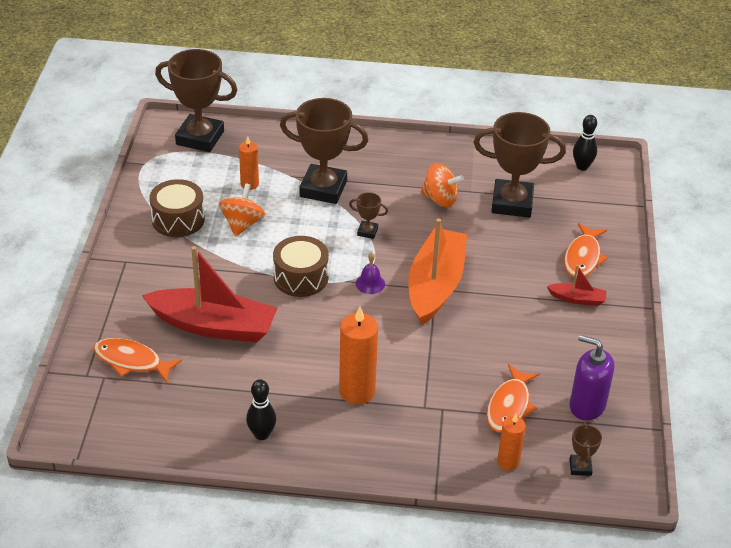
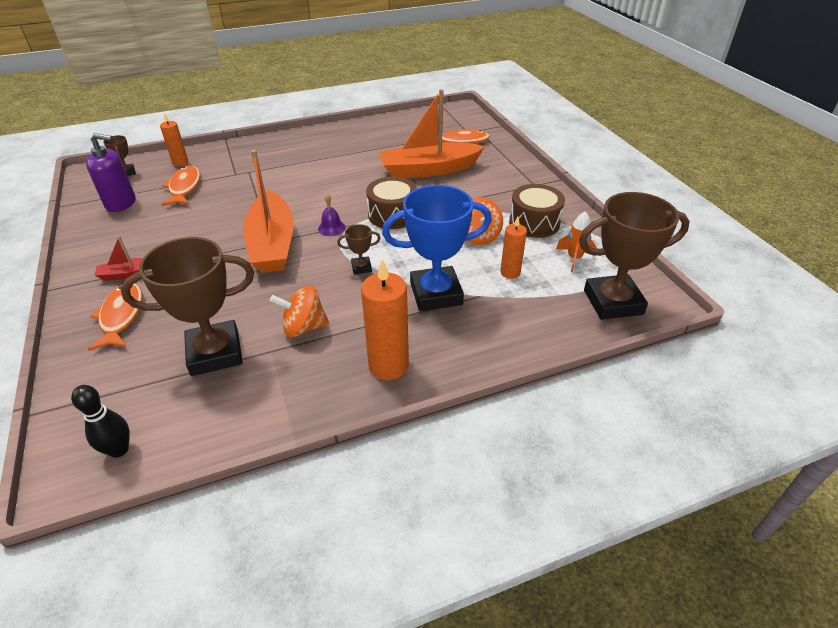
camera: 155 degrees right, 0 degrees up
(185, 176) = (574, 258): none -> orange rocket
(213, 326) = (428, 170): red boat -> orange boat
(261, 434) = (348, 135): black bowling pin -> none
(323, 189) = (436, 294): brown trophy -> blue trophy
(357, 391) = (301, 166): orange candle -> orange candle (388, 365)

